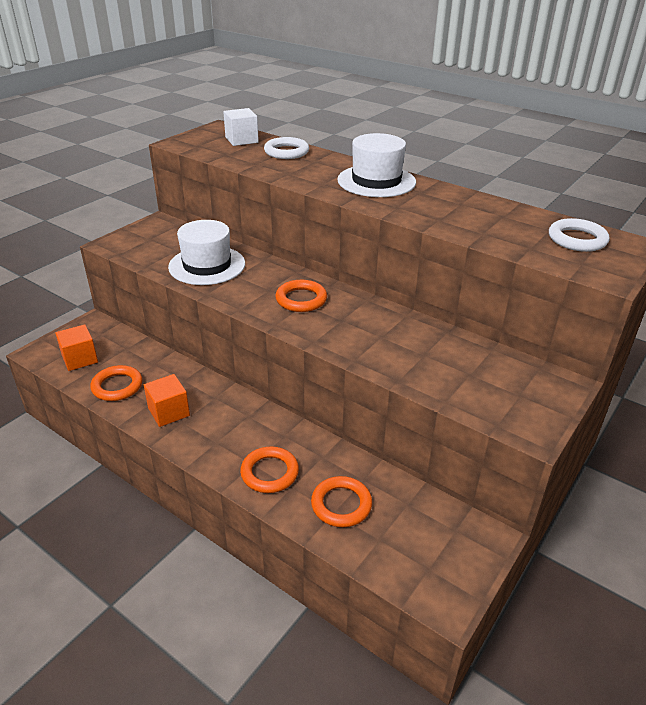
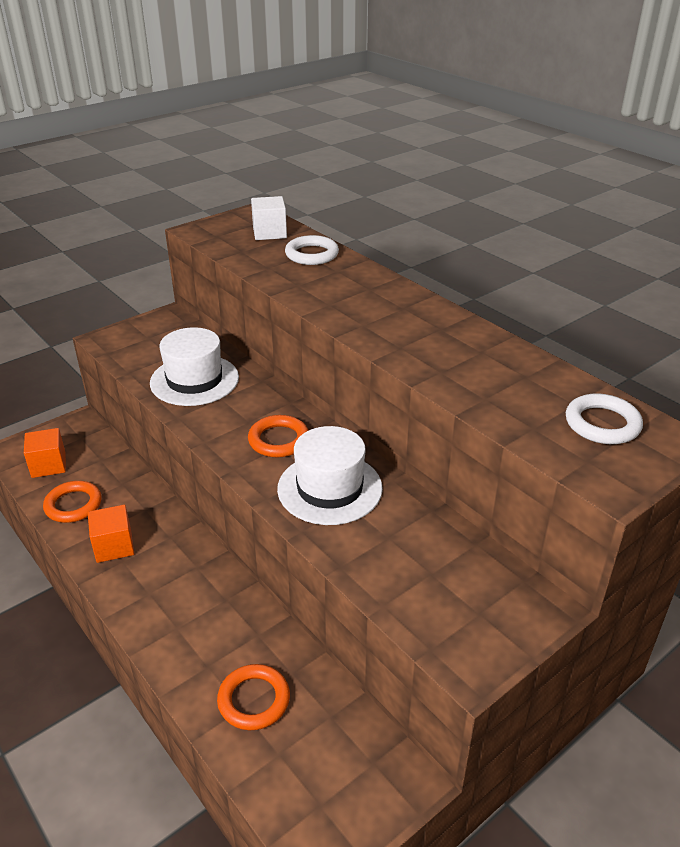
camera: 15 degrees right, 0 degrees up
(269, 473) = (191, 643): orange ring -> none
(376, 181) = (395, 307): white hat -> white hat (329, 488)

